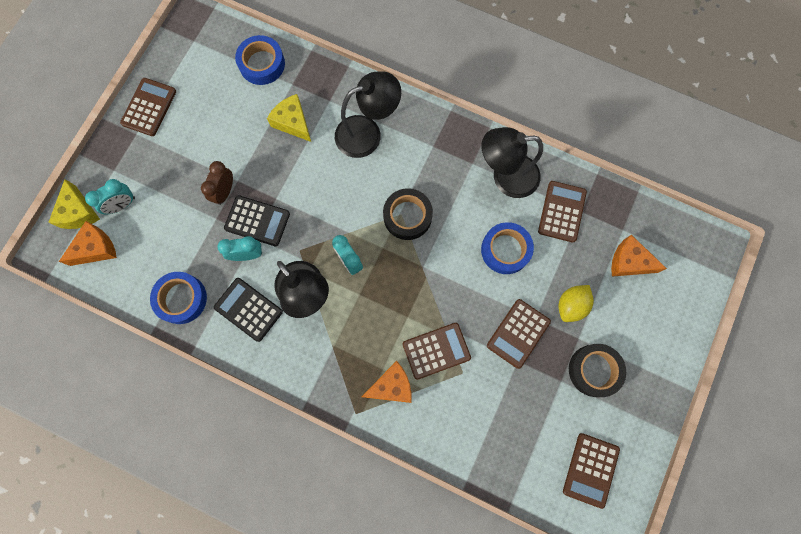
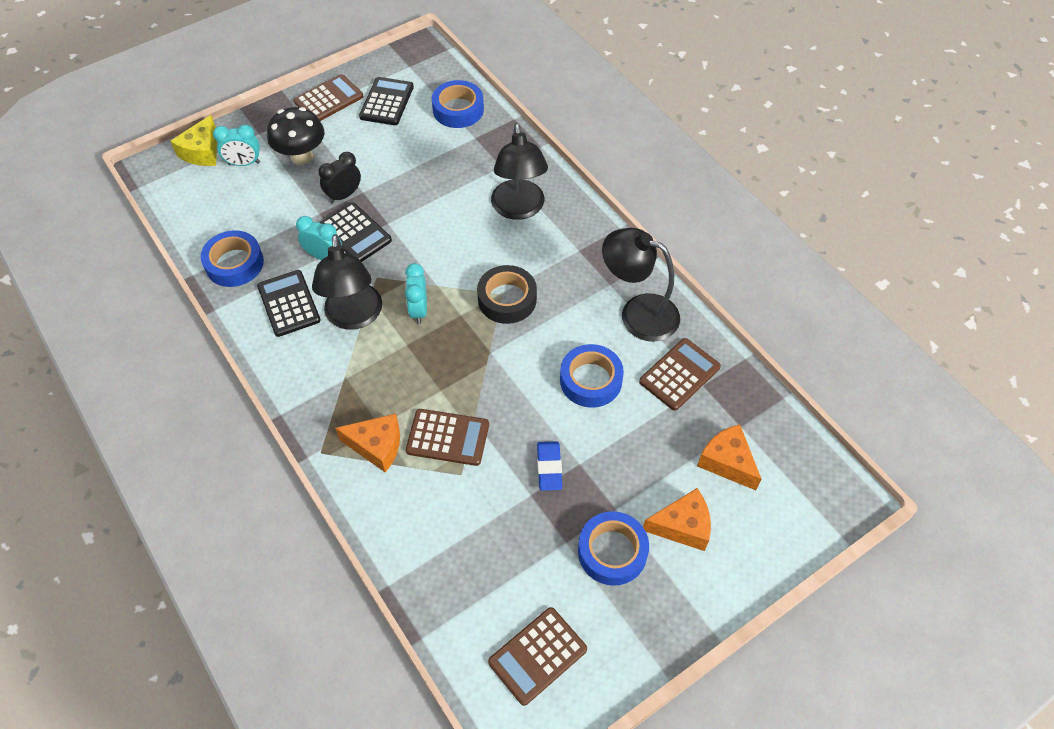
camera: 30 degrees right, 20 degrees down
(96, 248) = (193, 186): orange cheese -> orange cheese (682, 526)
(165, 174) = (302, 156): none -> black mushroom
(199, 85) = (387, 102): none -> black calculator
(224, 191) = (344, 195): brown clock -> black clock
(293, 122) = (452, 168): yellow cheese -> none
(367, 133) = (519, 209): black lamp -> black lamp turned 75 degrees clockwise
(518, 333) = (549, 467): brown calculator -> blue eraser
(571, 305) = (629, 471): yellow lemon -> none
(594, 370) = (612, 552): black tape -> blue tape

